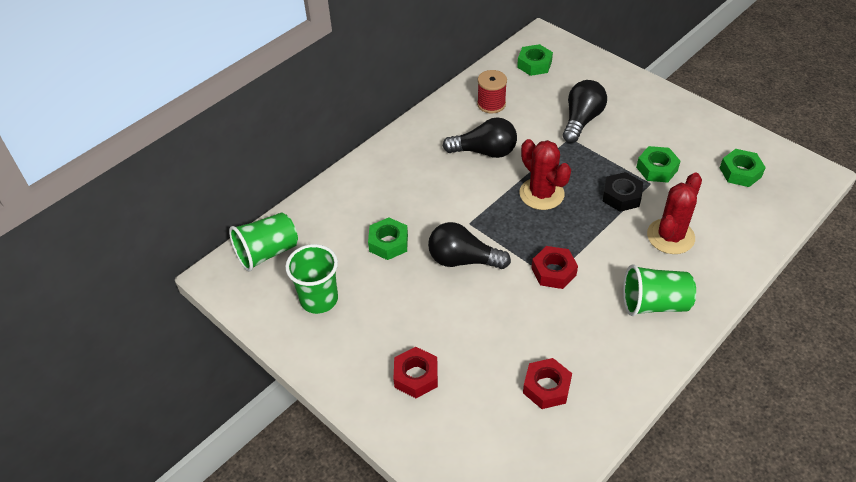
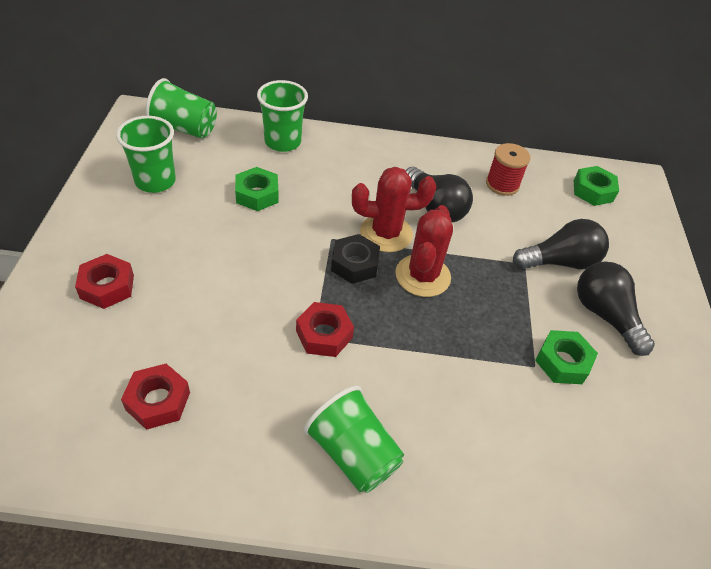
camera: 45 degrees right, 0 degrees up
(340, 199) = (282, 142): none -> green cup
(463, 260) = (279, 255): black light bulb -> black light bulb (605, 315)
(621, 196) = (487, 347): black nut -> black nut (354, 264)
(670, 236) = (472, 423): red cactus -> red cactus (386, 233)
(740, 172) = (650, 454): green nut -> none

